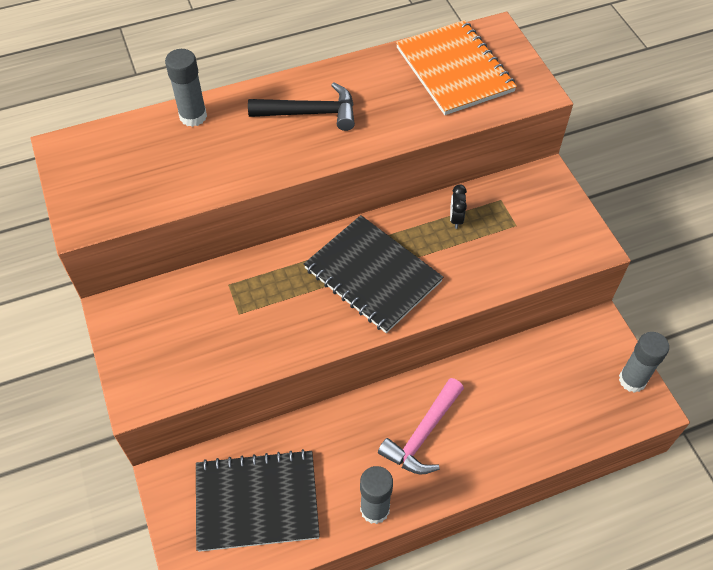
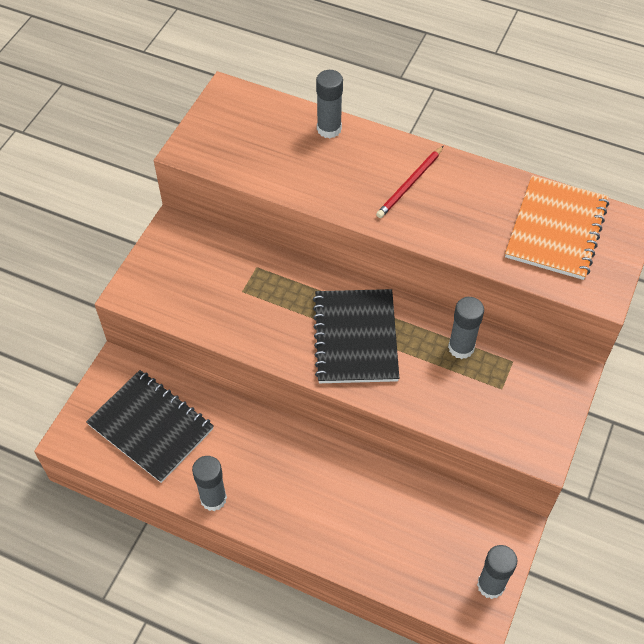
camera: 45 degrees right, 0 degrees up
(310, 113) = (410, 184): black hammer -> red pencil
(423, 434) = (297, 482): pink hammer -> none
(456, 219) = (461, 347): black clock -> grey glue stick

